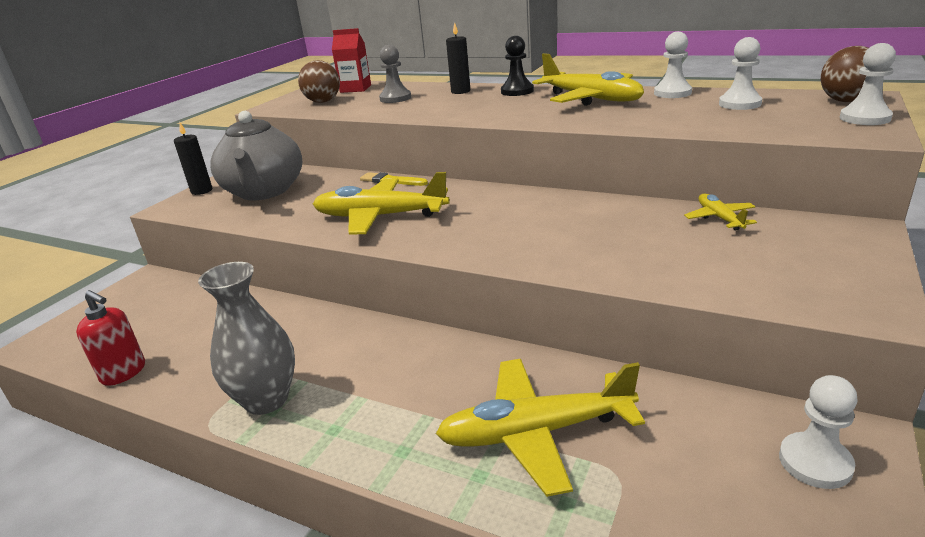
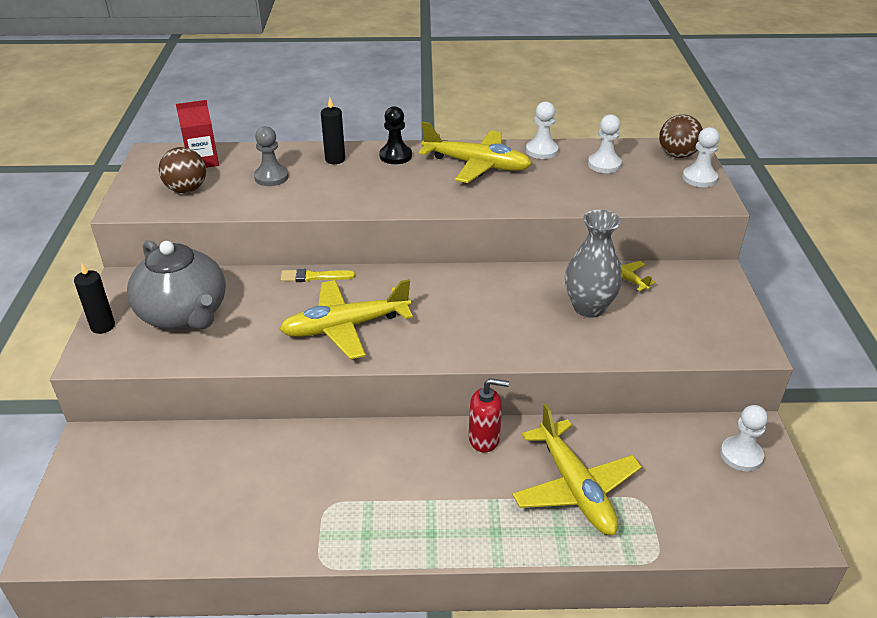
camera: 30 degrees left, 10 degrees up
(124, 373) = (188, 546): red soap dispenser -> red soap dispenser (484, 439)
(266, 399) = (353, 527): grey vase -> grey vase (589, 307)
(536, 433) = (575, 488): yellow plane -> yellow plane turned 75 degrees counterclockwise

